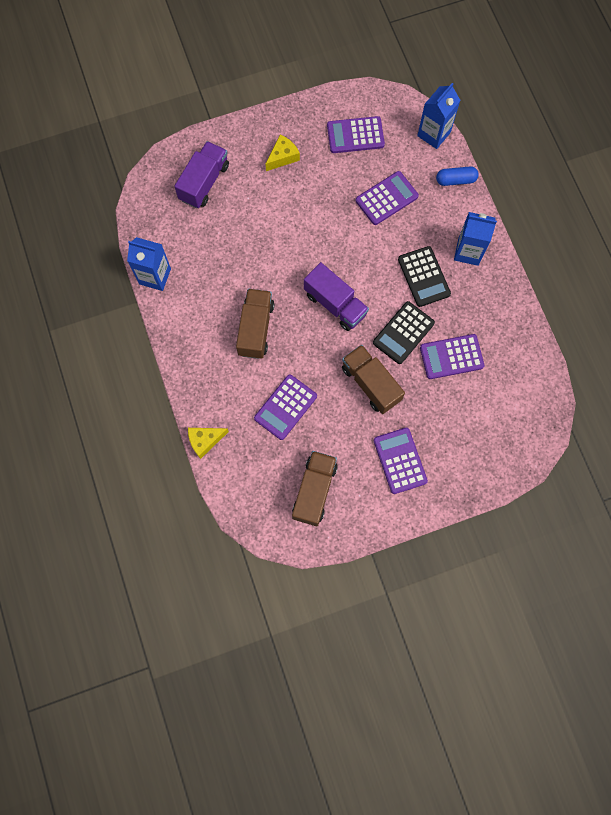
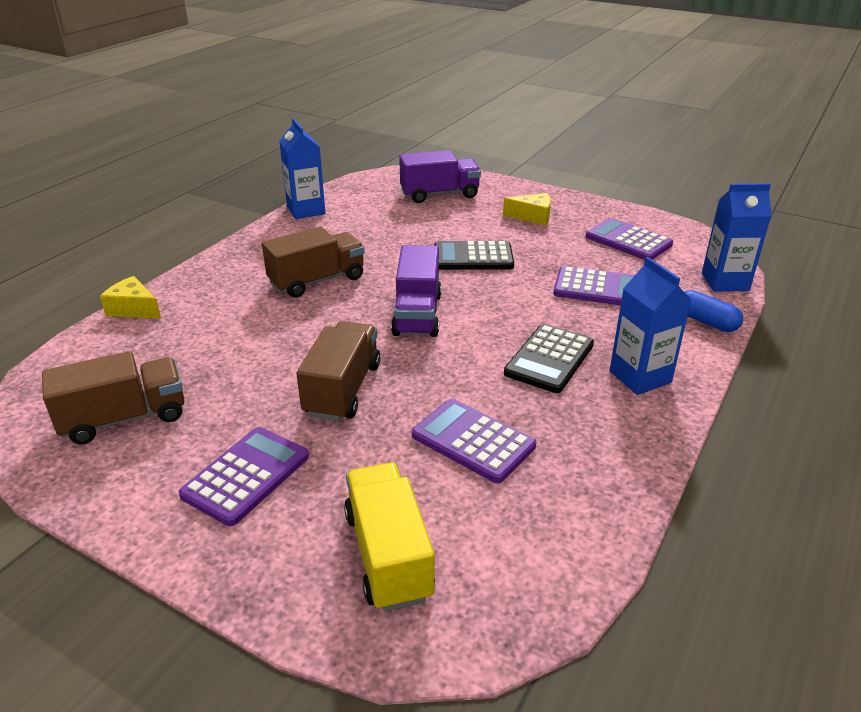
camera: 50 degrees right, 40 degrees down
(285, 407) = (235, 341): purple calculator -> none
(403, 333) = (450, 381): black calculator -> black calculator (473, 257)
(487, 436) = (388, 555): none -> yellow truck

